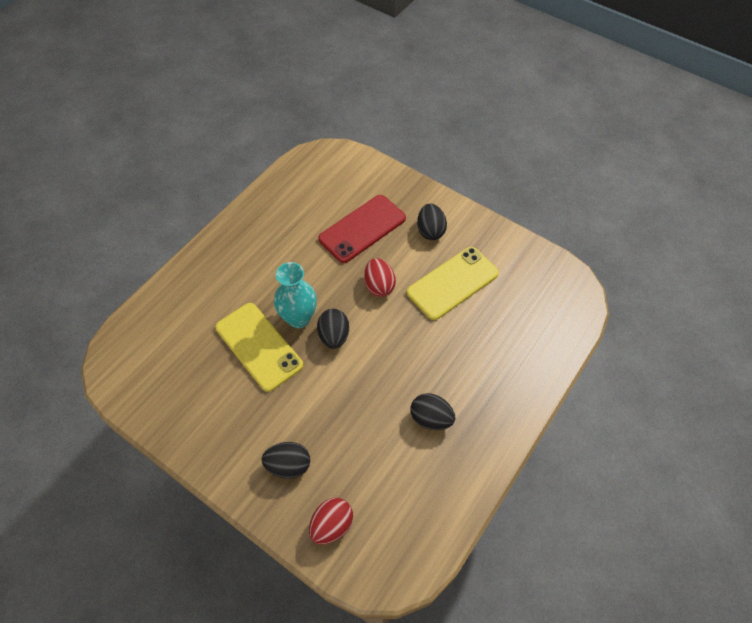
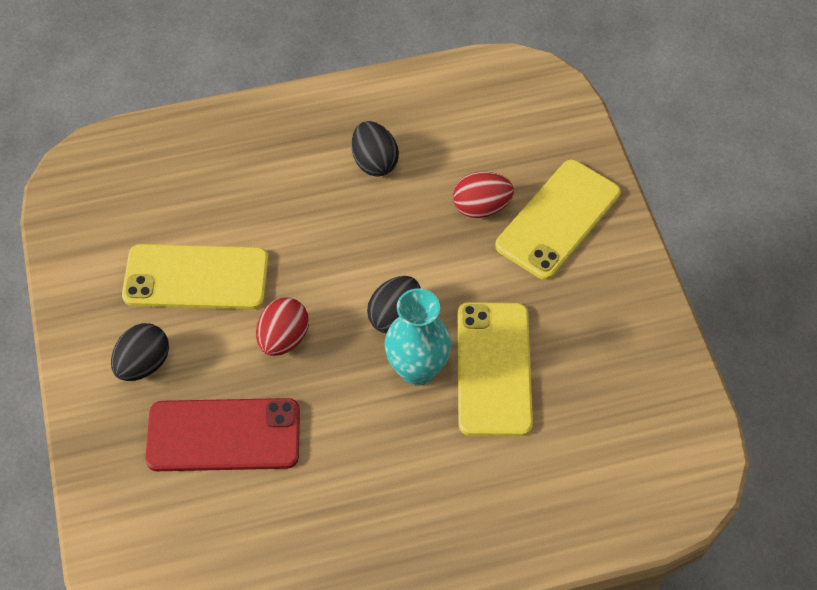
camera: 140 degrees left, 0 degrees up
(288, 465) = (558, 219): black egg -> yellow phone
(332, 525) = (556, 143): red egg -> red egg (481, 207)

